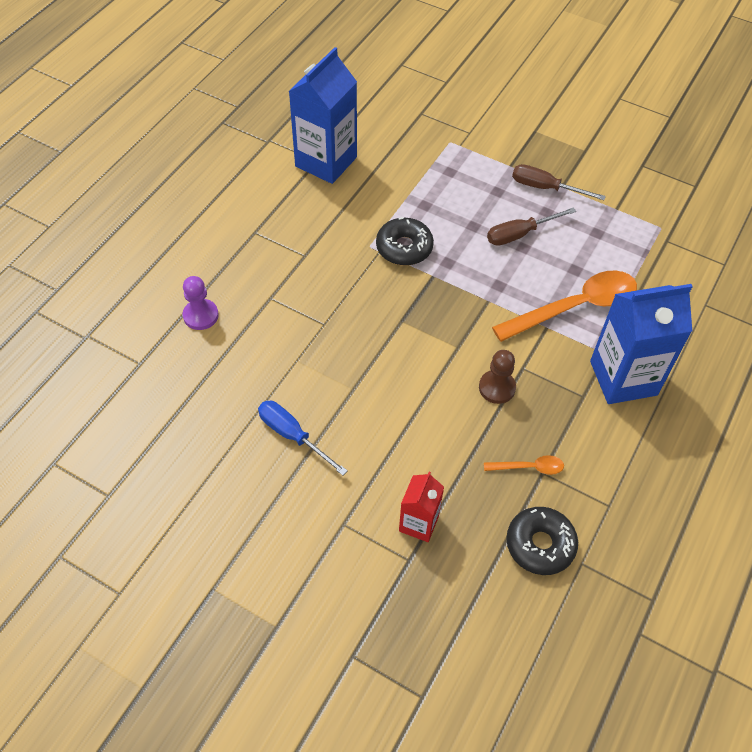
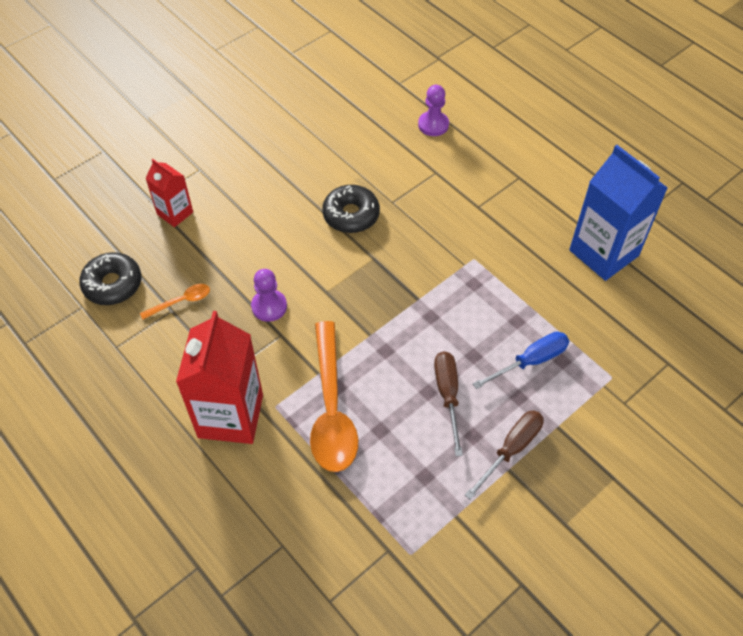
camera: 110 degrees right, 0 degrees up
(292, 435) = (290, 157): blue screwdriver -> blue screwdriver (530, 361)
(404, 248) = (462, 286): black donut -> black donut (351, 215)
(497, 388) = (269, 306): brown pawn -> purple pawn
(529, 467) = (181, 302): orange spoon -> orange spoon turned 135 degrees counterclockwise
(623, 378) = (230, 416): blue carton -> red carton

